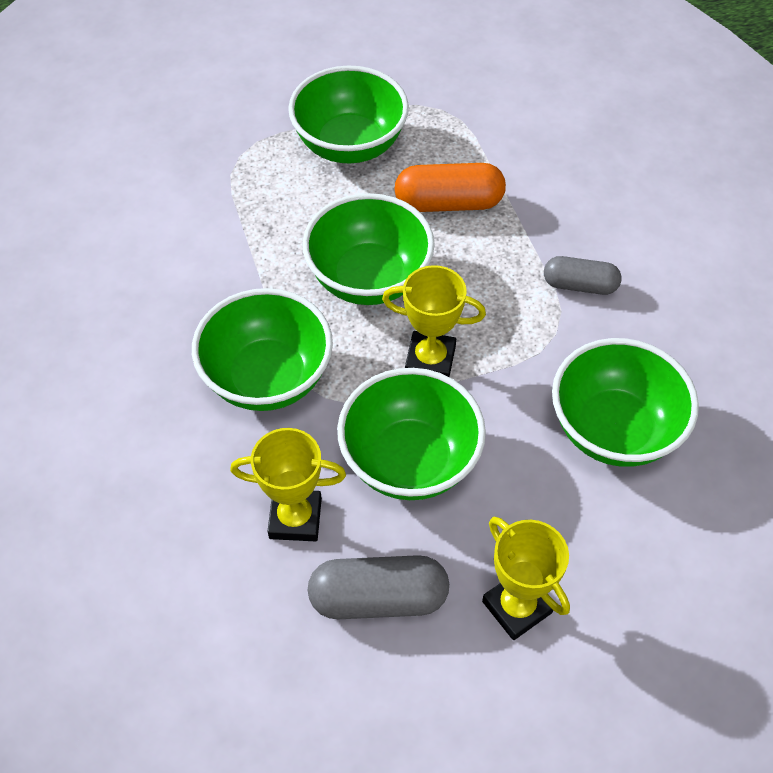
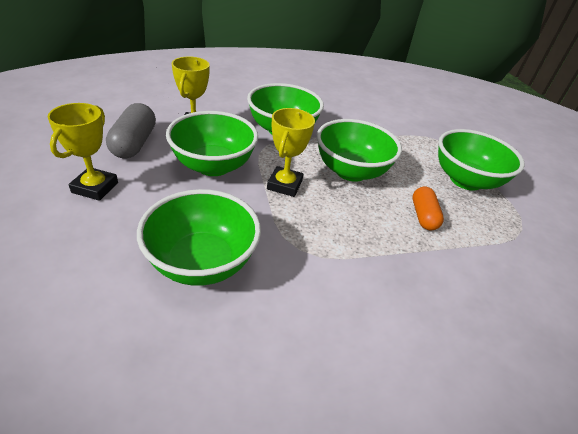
camera: 90 degrees right, 15 degrees down
(449, 203) = (423, 216): orange capsule -> orange capsule, size x0.66
(517, 607) = (95, 187): yellow trophy -> yellow trophy turned 45 degrees counterclockwise
(580, 285) = (347, 274): grey capsule -> none

